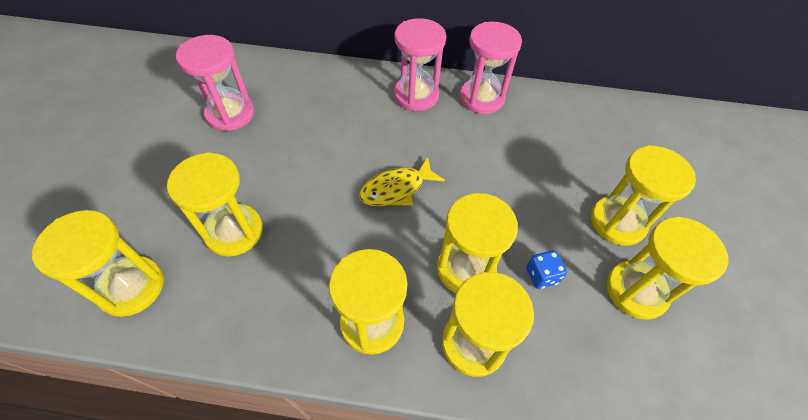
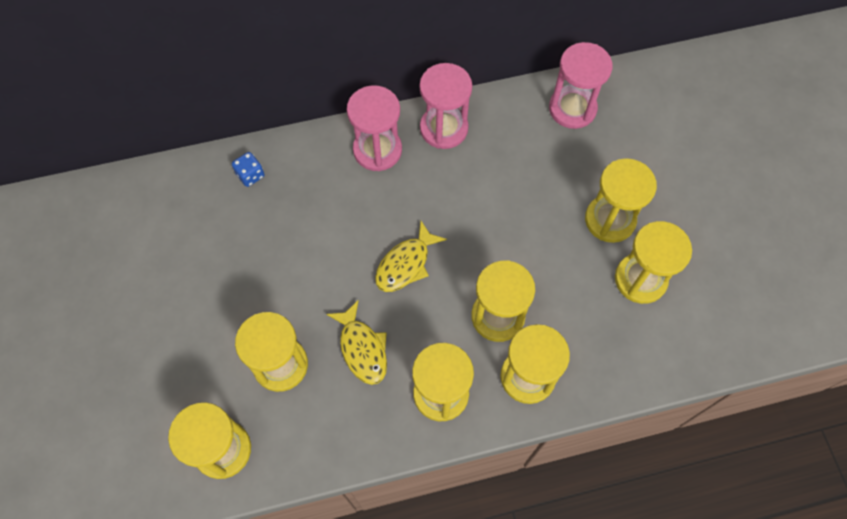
camera: 20 degrees left, 10 degrees up
(230, 114) = (200, 245): pink hourglass -> pink hourglass (572, 109)
(317, 247) = (362, 348): none -> yellow fish
(541, 275) = (561, 297): blue dice -> blue dice (250, 175)

